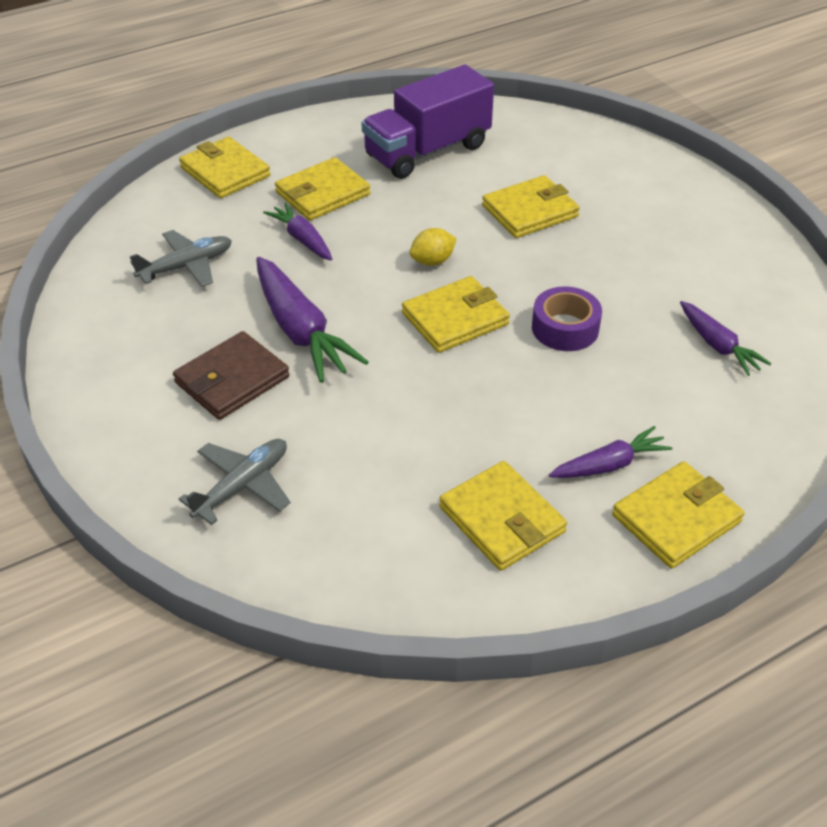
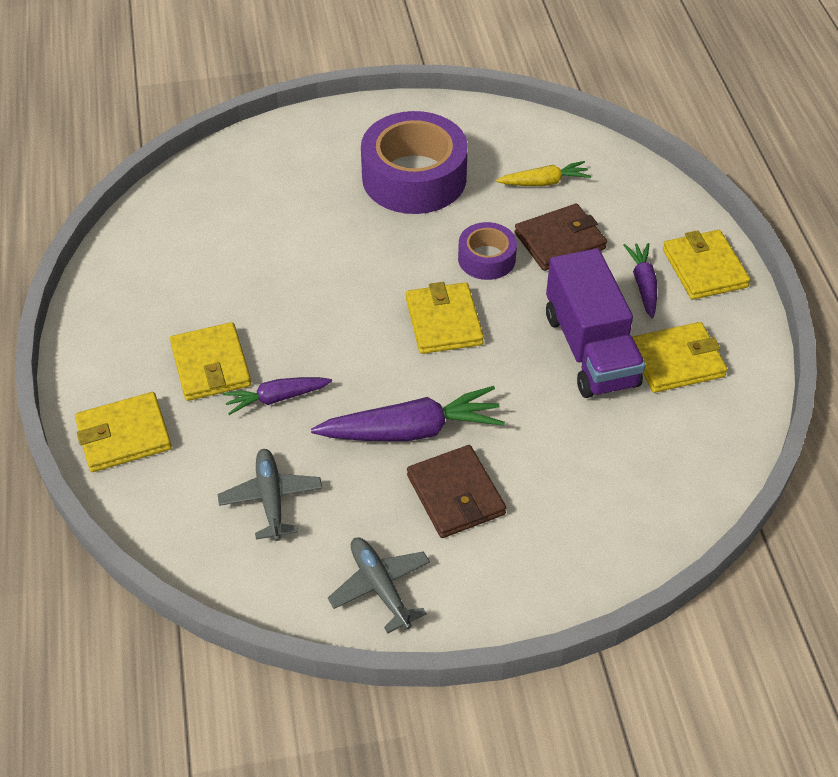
camera: 70 degrees left, 5 degrees up
(243, 485) = (588, 513): grey plane -> grey plane (380, 587)
(427, 151) = (188, 270): purple truck -> purple truck (590, 349)
(432, 261) = (359, 314): yellow lemon -> none
(530, 211) = (323, 229): yellow wallet -> none
(632, 378) = (560, 241): none -> brown wallet
(648, 249) = (414, 177): none -> purple tape
(718, 346) = (544, 182): purple carrot -> yellow carrot

